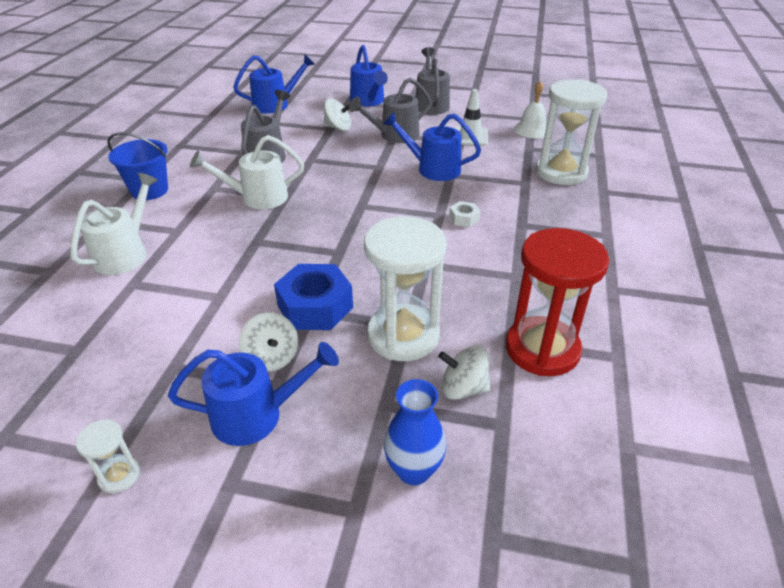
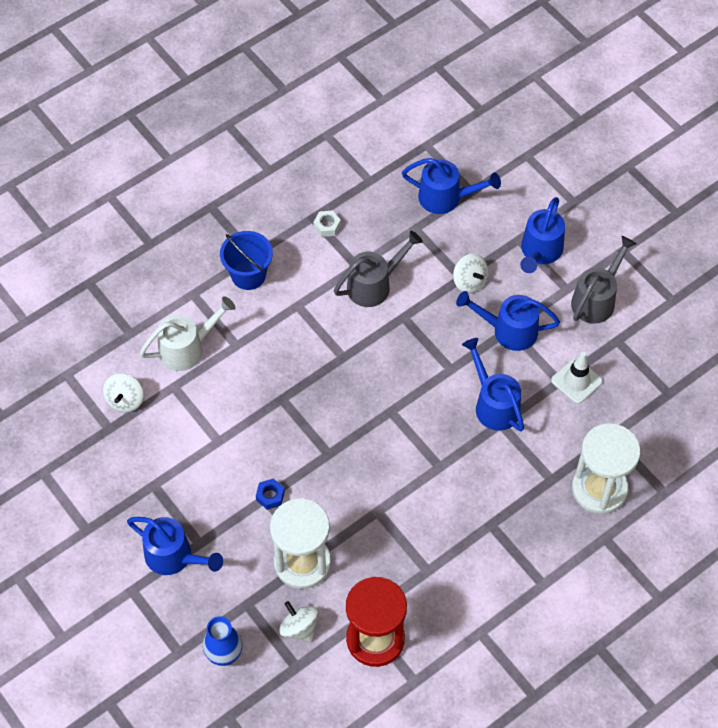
camera: 40 degrees right, 20 degrees up
(119, 475) = (84, 543): white hourglass -> none
(257, 198) = (320, 343): white watering can -> none
(271, 357) = (212, 520): white spinning top -> white spinning top (125, 400)
(315, 306) = (270, 496): blue nut -> blue nut, size x0.48
(394, 136) = (508, 330): grey watering can -> blue watering can
(464, 218) = (454, 485): white nut -> white nut (327, 226)
(532, 130) = (647, 411): white bell -> none

